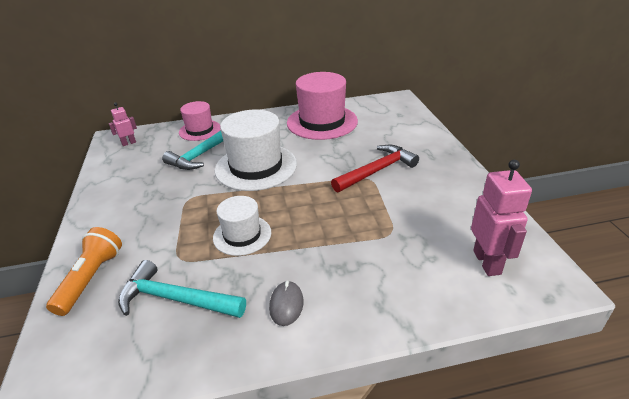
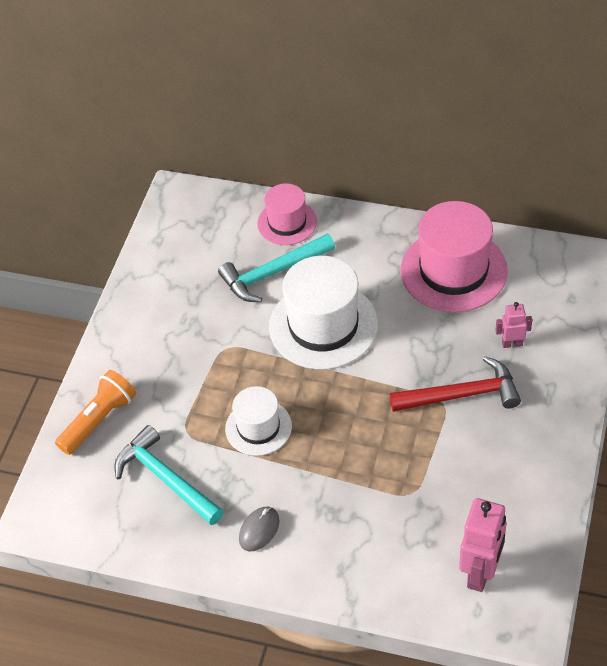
camera: 30 degrees right, 15 degrees up
(129, 143) = (192, 214): pink robot -> pink robot (512, 343)

